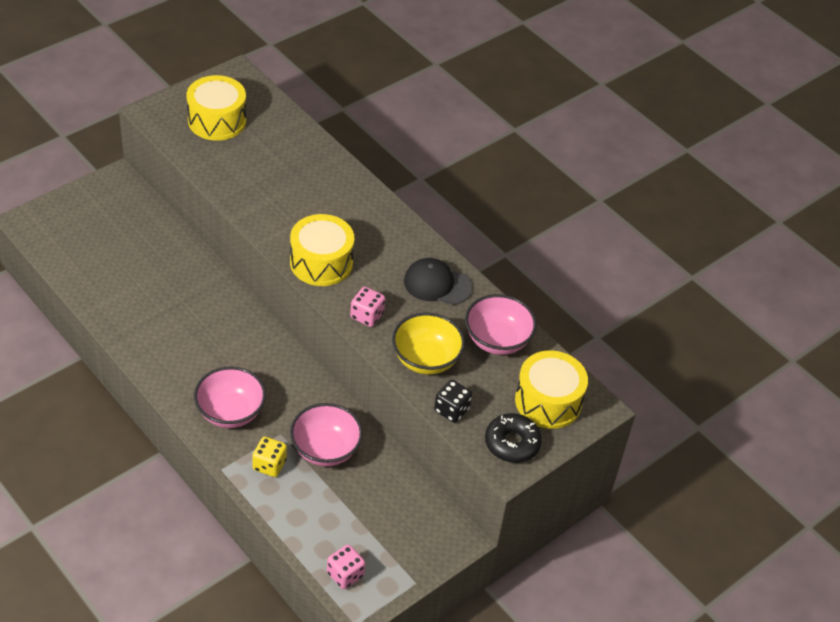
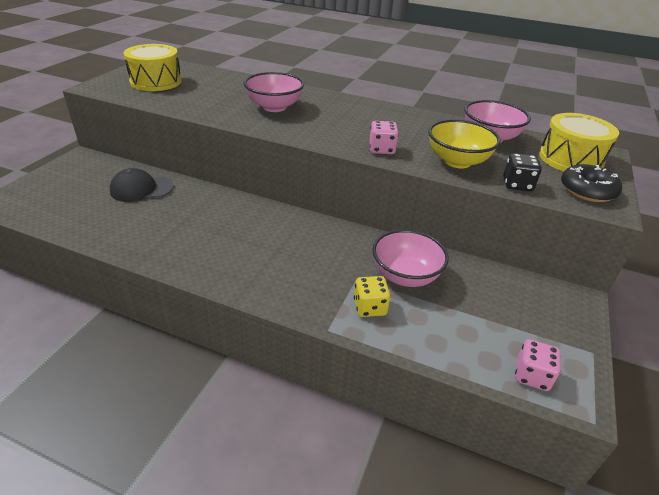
camera: 25 degrees left, 10 degrees down
(230, 412) = (297, 279): pink bowl -> pink bowl (274, 107)
(321, 262) = (312, 130): yellow drum -> none
(437, 284) = (410, 121): black cap -> black cap (141, 189)

